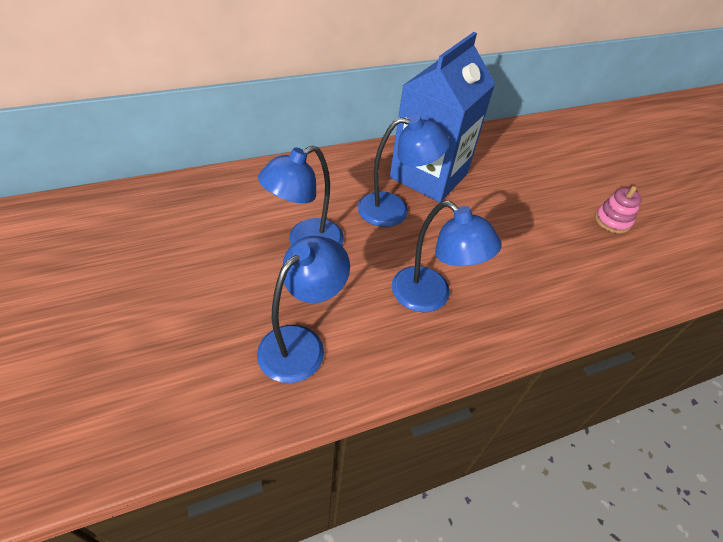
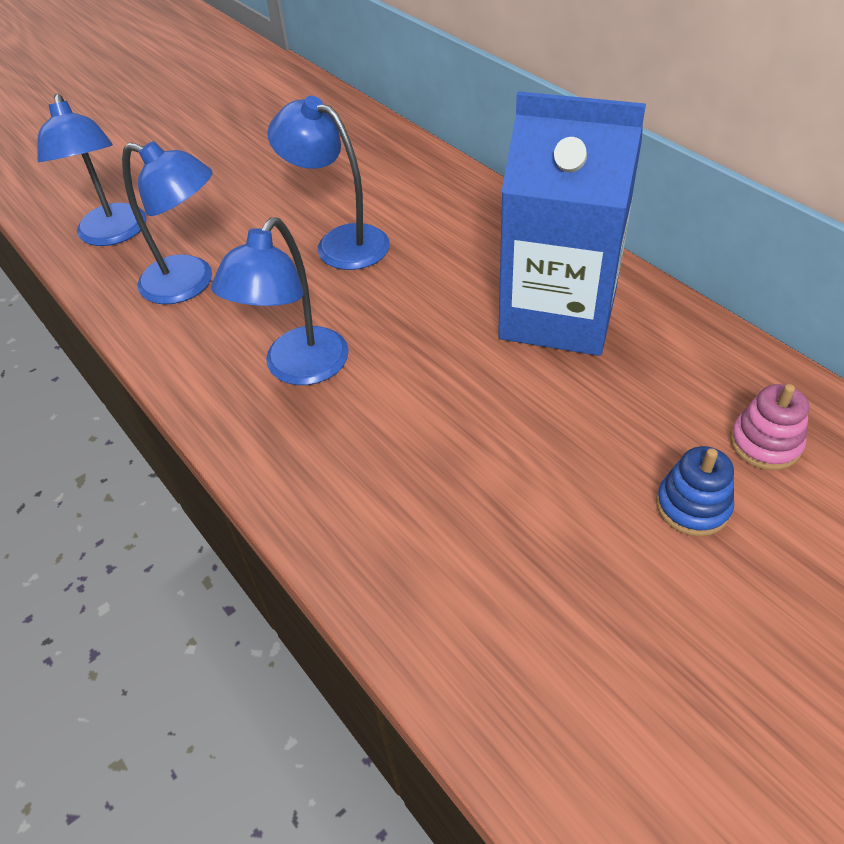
camera: 80 degrees right, 0 degrees up
(394, 210) = (449, 297): blue lamp -> blue lamp (113, 234)
(568, 183) = (692, 506): none -> blue stacking toy
(612, 221) = (615, 590): pink stacking toy -> pink stacking toy (765, 443)

